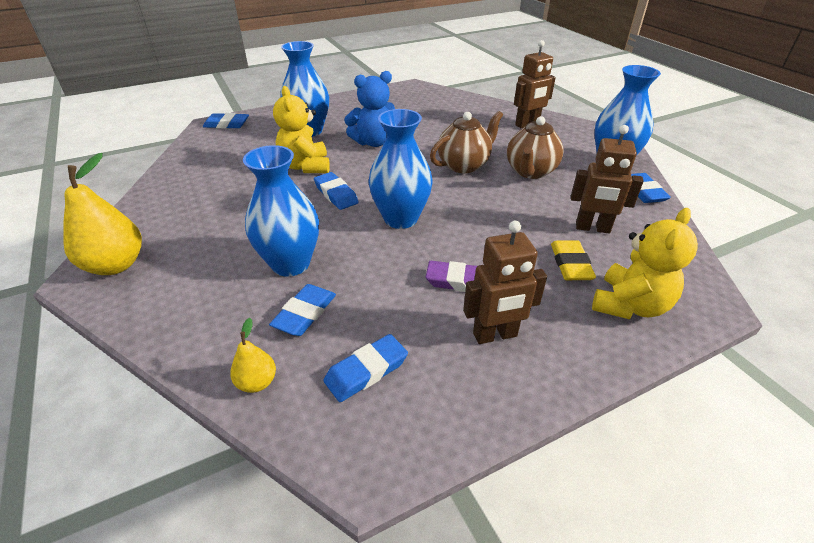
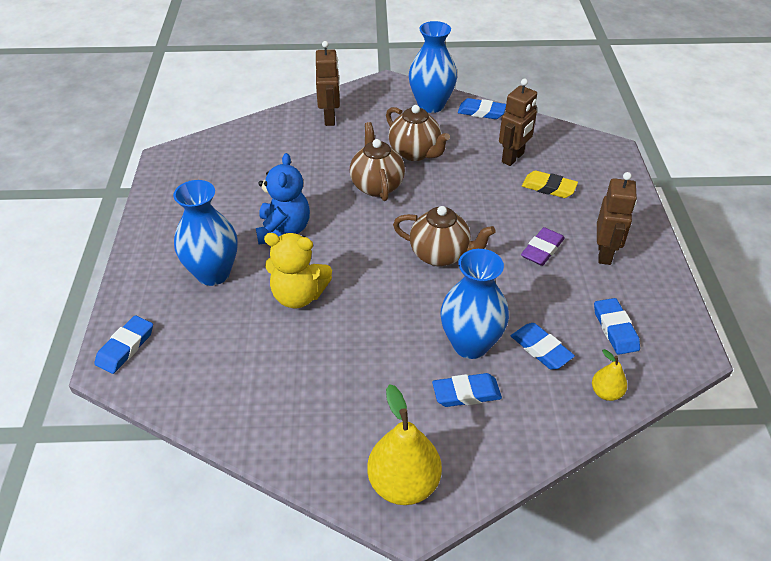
camera: 65 degrees left, 5 degrees up
(336, 194) = (372, 286): blue eraser -> blue eraser (466, 393)
(400, 218) = (440, 255): blue vase -> brown teapot
(629, 305) = (601, 182): yellow teddy bear -> none

